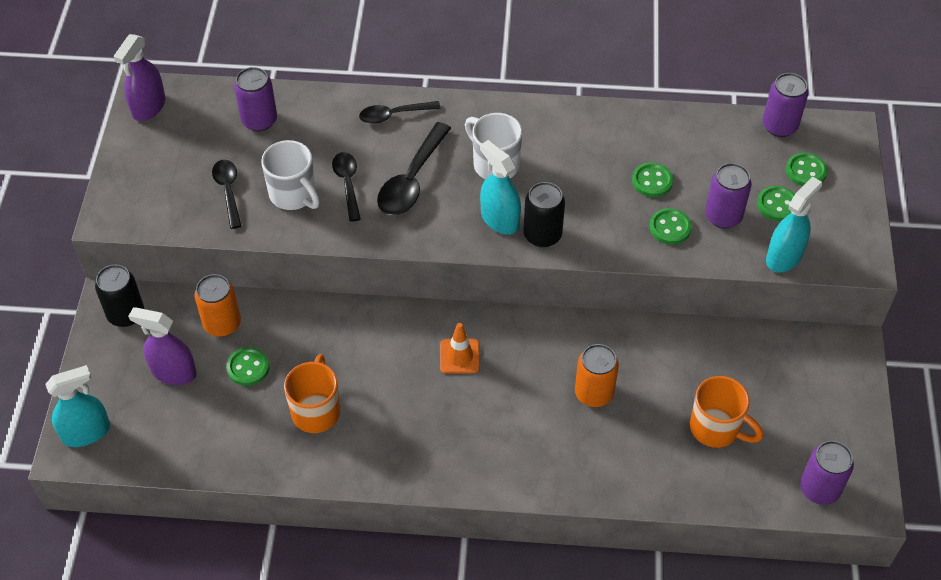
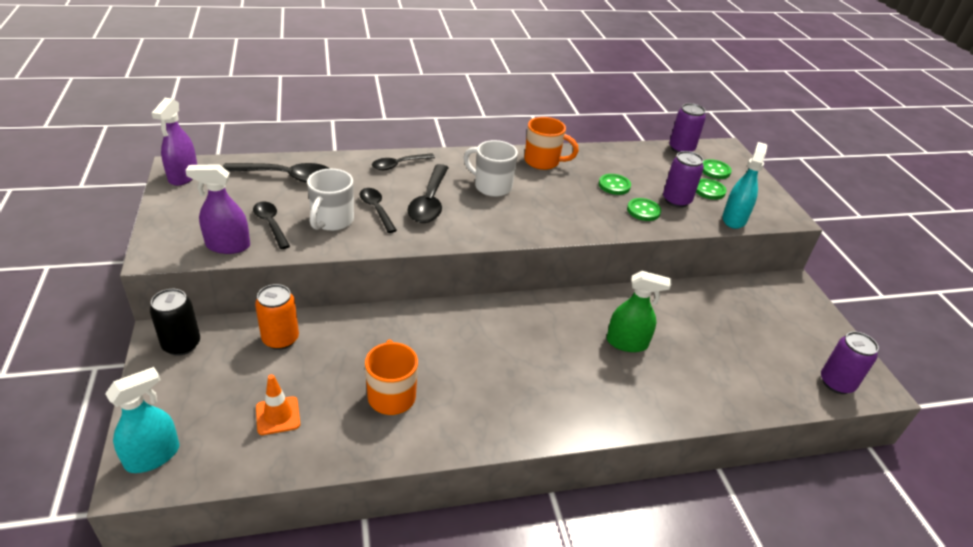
camera: 20 degrees left, 15 degrees down
(173, 372) = (240, 385): purple spray bottle -> purple spray bottle (228, 246)
(248, 367) = (315, 370): green button -> none
(259, 120) = (286, 177): purple can -> black spoon
(294, 195) = (331, 221): white mug -> white mug turned 75 degrees clockwise
(459, 356) = (505, 333): orange traffic cone -> orange traffic cone (278, 416)
(499, 219) = (512, 219): turquoise spray bottle -> none
(542, 235) = (550, 225): black can -> none
(594, 393) = (627, 343): orange can -> green spray bottle
(716, 428) = (734, 353): orange mug -> orange mug (543, 162)

